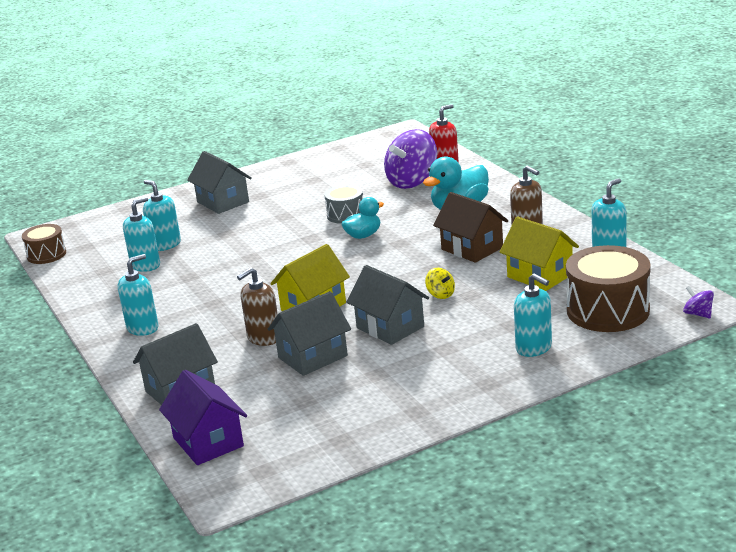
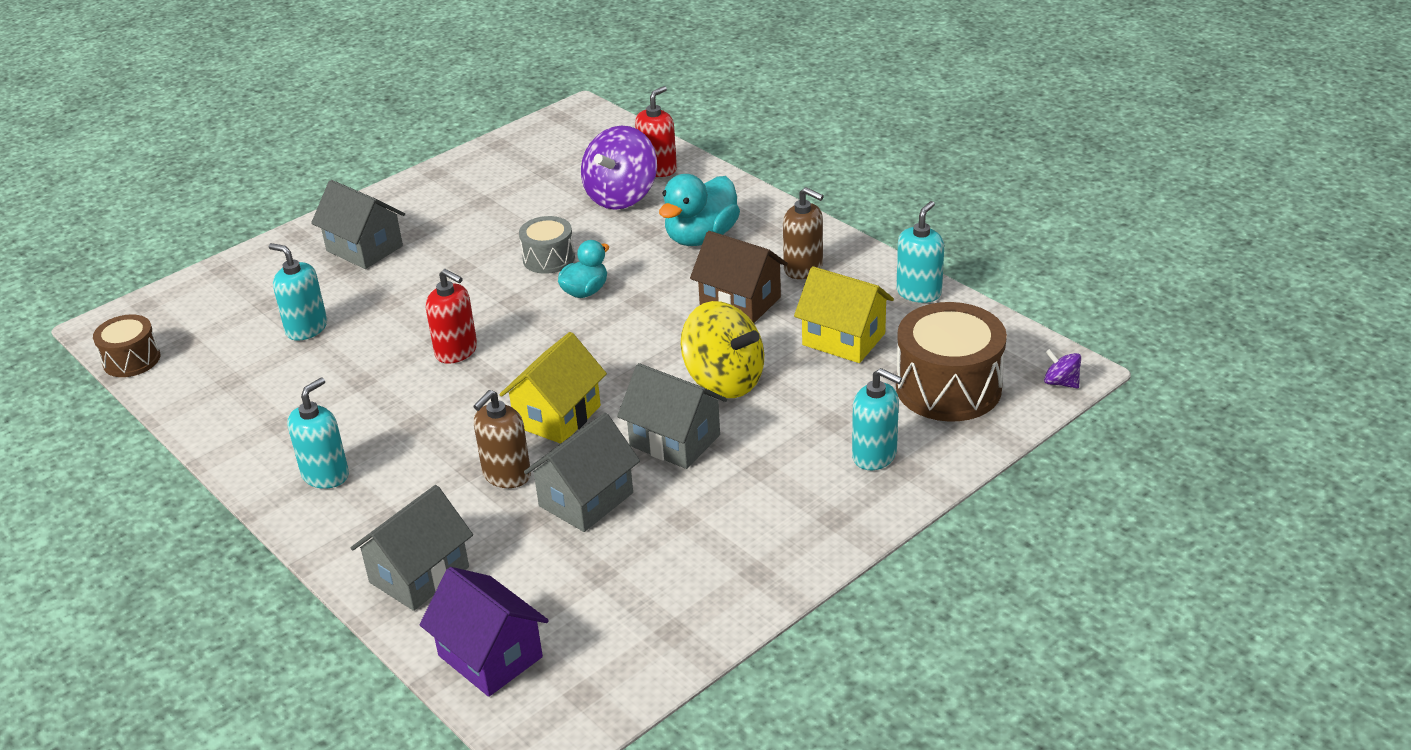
camera: 15 degrees left, 10 degrees up
(146, 265) = (290, 366): turquoise soap dispenser -> none
(260, 264) = (456, 351): none -> red soap dispenser
(440, 294) = (724, 381): yellow spinning top -> yellow spinning top, size x2.26

